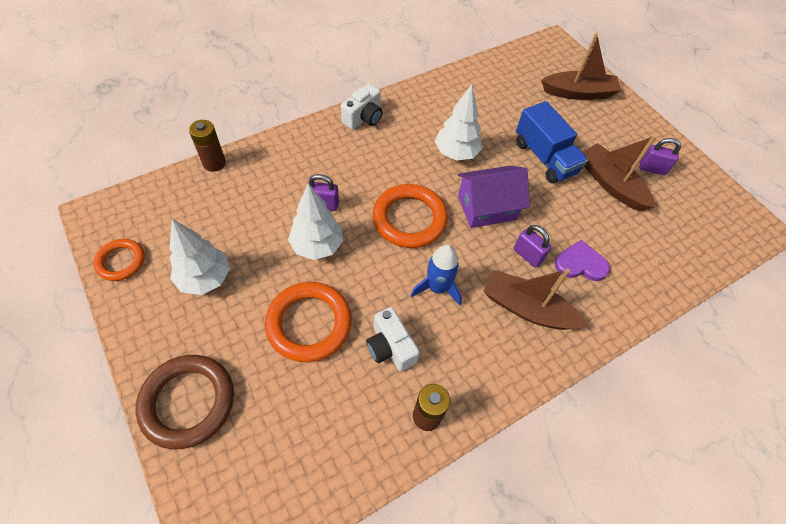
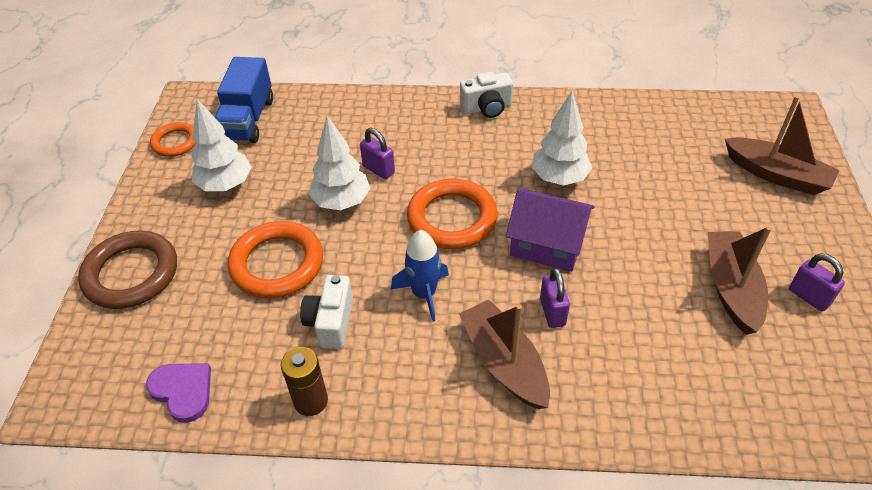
camera: 40 degrees right, 10 degrees down
(214, 163) = (313, 95): brown battery -> none
(544, 157) = (665, 225): blue truck -> blue truck (248, 119)
(580, 264) = (610, 351): purple heart -> purple heart (183, 391)

